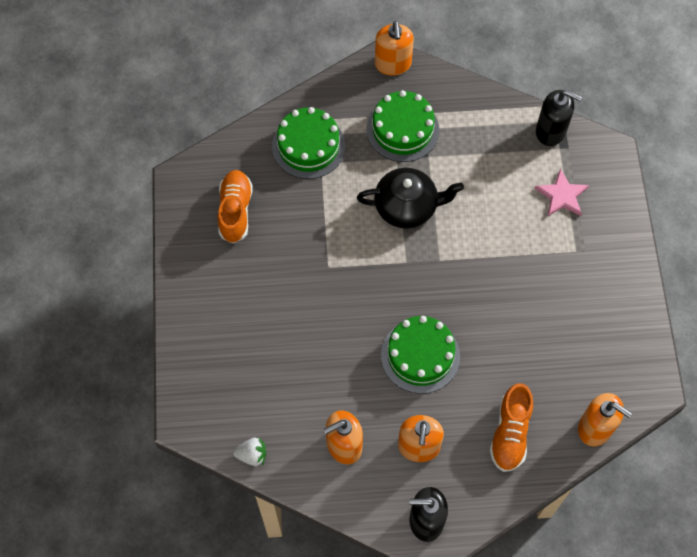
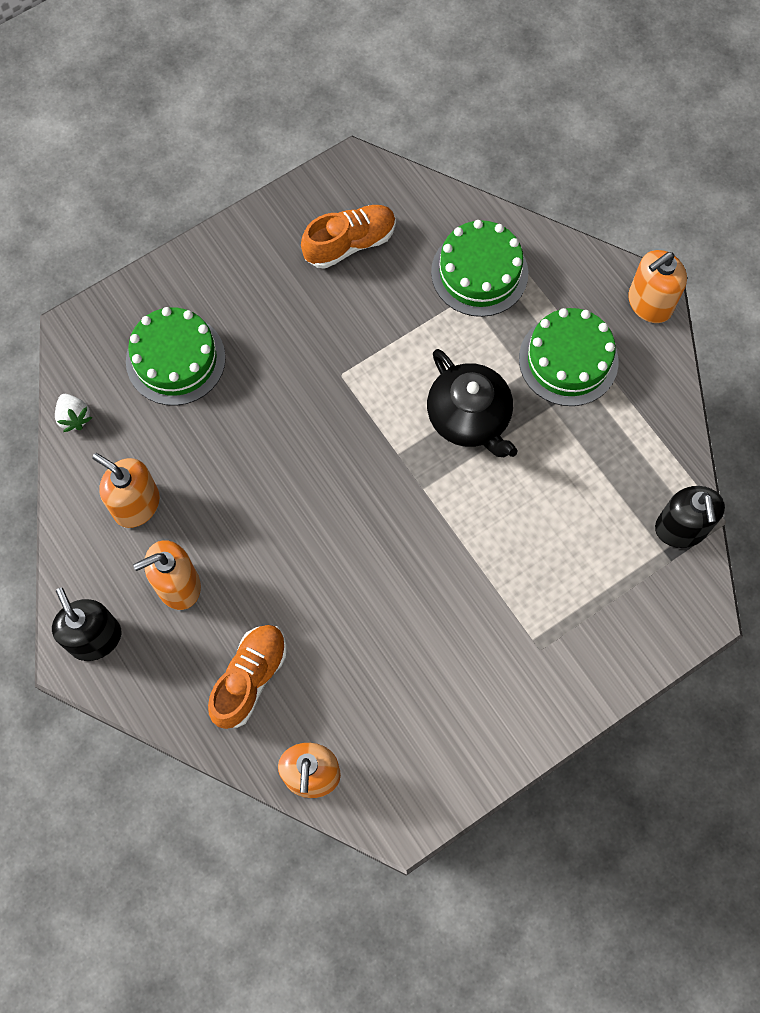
camera: 60 degrees right, 5 degrees up
(420, 355) = (289, 529): green cake -> green cake (175, 359)
(510, 433) = (250, 678): orange shoe -> orange shoe turned 135 degrees clockwise
(562, 195) = (599, 585): pink star -> none

